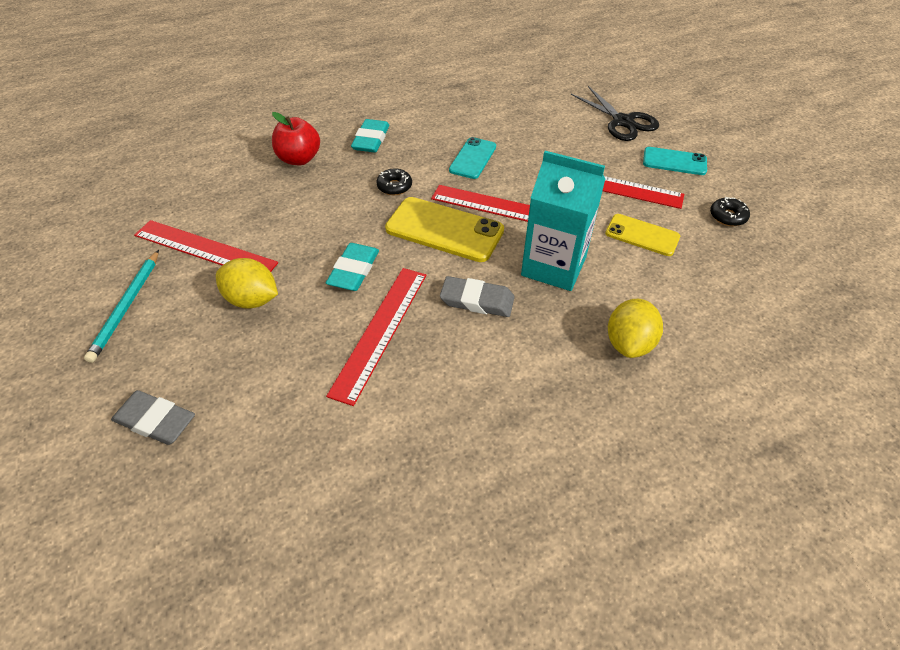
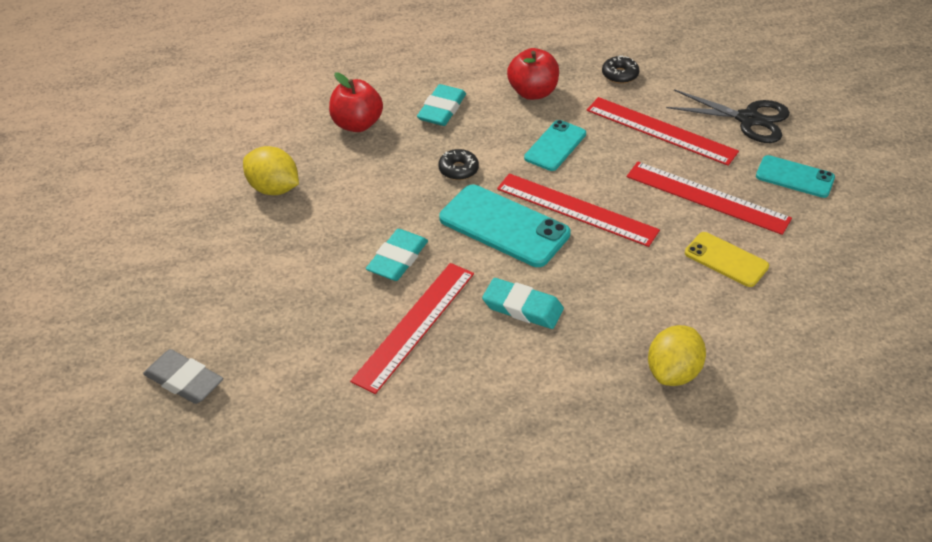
camera: 10 degrees right, 5 degrees down
(127, 307) = (161, 267): turquoise pencil -> none
(205, 249) = (244, 216): red ruler -> red ruler (661, 131)
(252, 300) = (288, 276): yellow lemon -> yellow lemon (273, 188)
(444, 119) = (532, 92): none -> red apple
(444, 230) = (504, 226): yellow phone -> turquoise phone
(477, 300) = (522, 307): grey eraser -> turquoise eraser
(553, 266) = (615, 282): turquoise carton -> none
(622, 121) = (748, 119): black scissors -> black scissors turned 45 degrees counterclockwise
(727, 216) = (834, 250): black donut -> black donut (620, 75)

